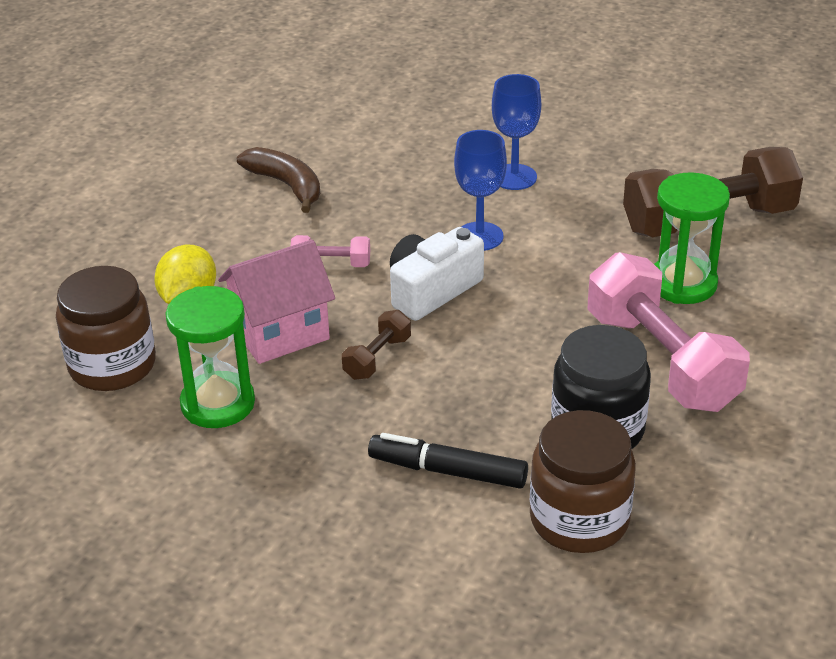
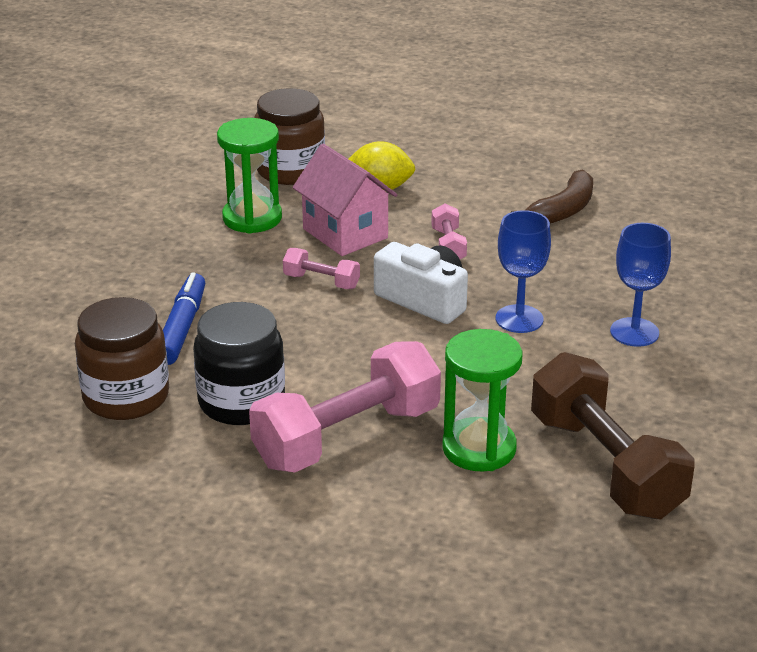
camera: 80 degrees right, 5 degrees down
(377, 358) = (321, 281): brown dumbbell -> pink dumbbell
(448, 471) = (182, 328): black marker -> blue marker

